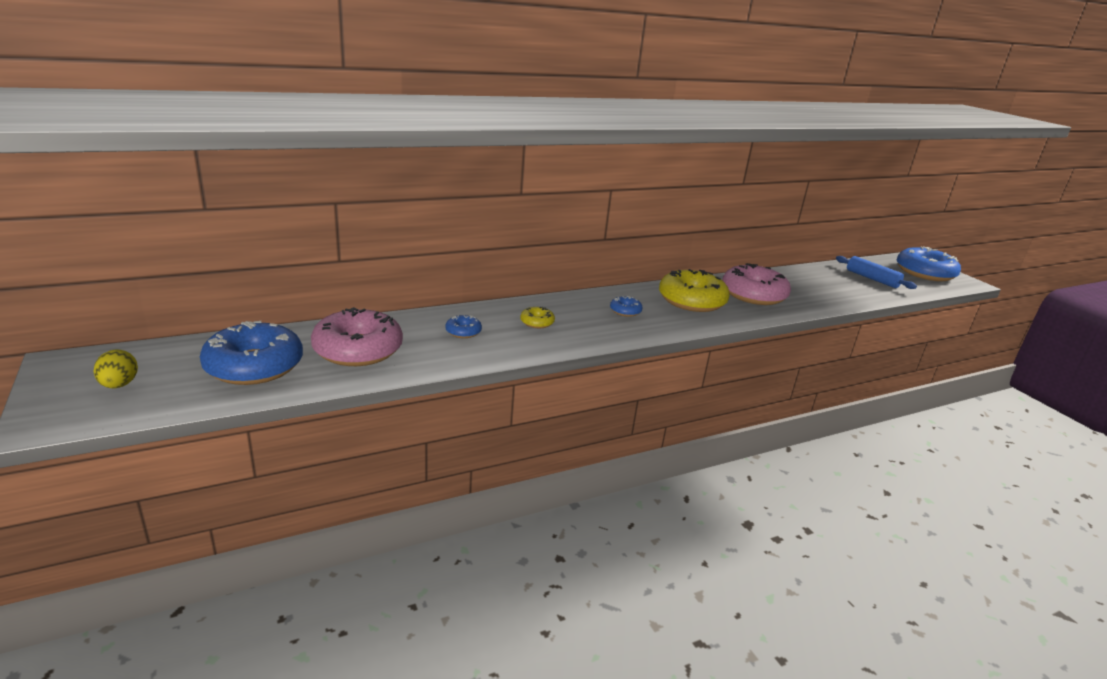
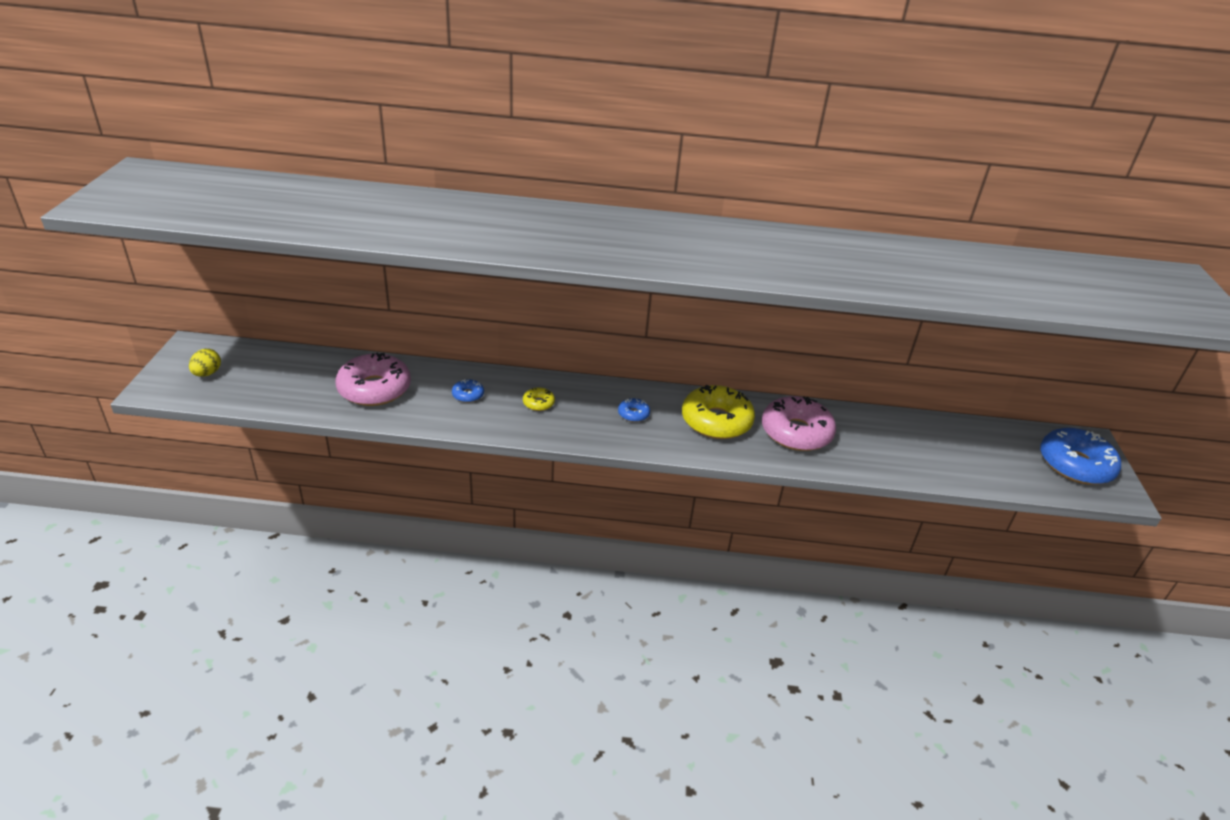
camera: 30 degrees right, 10 degrees up
(254, 366) = (295, 383): blue donut -> none
(872, 279) = (981, 453): blue rolling pin -> none

